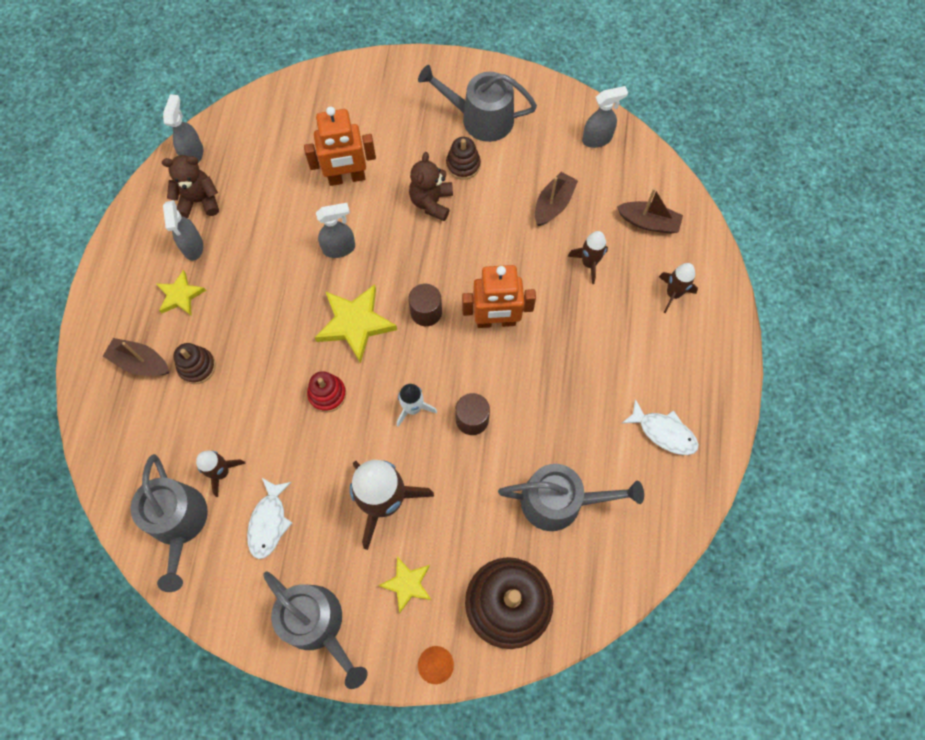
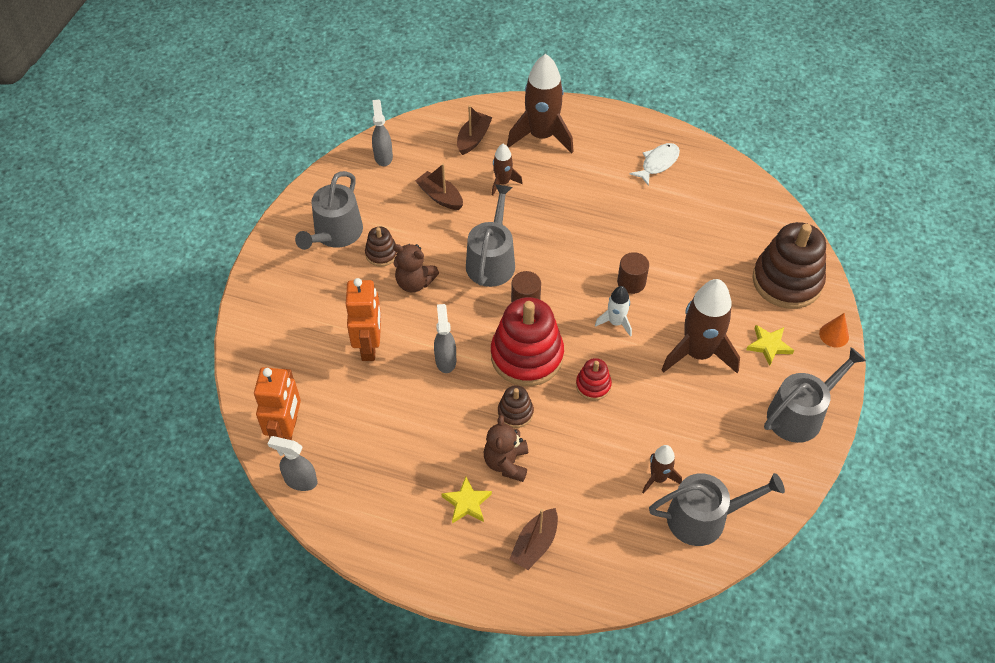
camera: 80 degrees left, 15 degrees down
(193, 247) = (413, 488): grey spray bottle -> none
(197, 366) = (548, 492): brown stacking toy -> brown stacking toy (515, 412)
(199, 201) = (360, 478): brown teddy bear -> brown teddy bear (506, 463)
(269, 522) = (709, 443): white fish -> none
(355, 324) = (527, 356): yellow star -> red stacking toy
(496, 321) = (544, 253): orange robot -> orange robot (287, 431)
(559, 501) = (707, 236): grey watering can -> grey watering can (492, 260)
(673, 294) = (541, 136): brown rocket -> brown rocket, size x1.97

